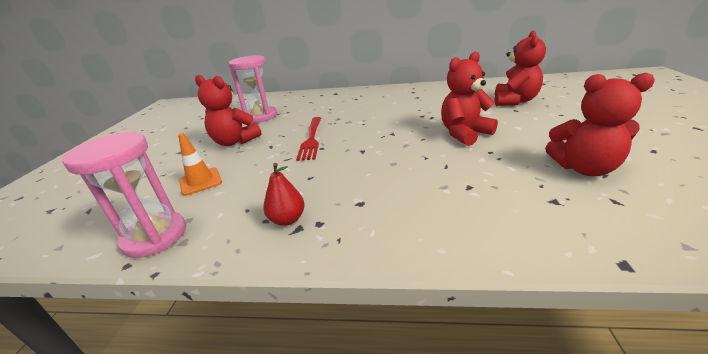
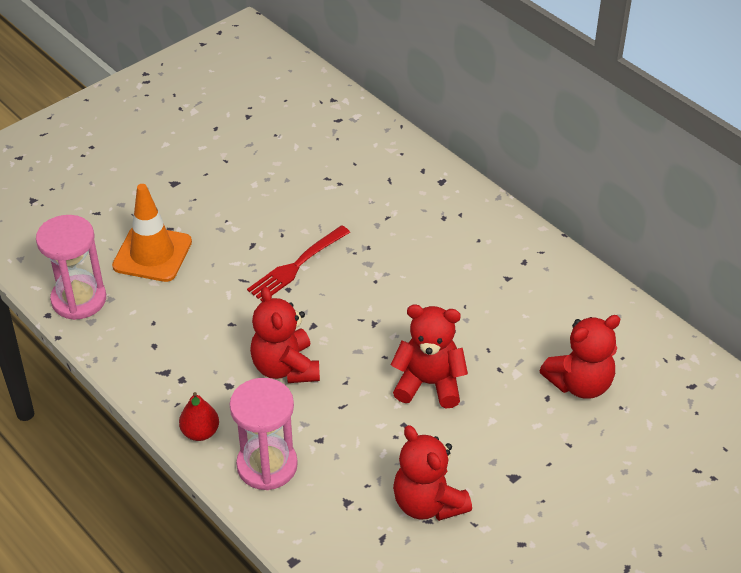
camera: 40 degrees right, 15 degrees up
(200, 181) = (152, 254): orange traffic cone -> orange traffic cone, size x1.56
(235, 142) = (231, 206): red teddy bear -> red teddy bear (285, 368)
(261, 116) = (304, 169): pink hourglass -> pink hourglass (267, 465)
(287, 219) = (167, 358): red pear -> red pear (200, 432)

